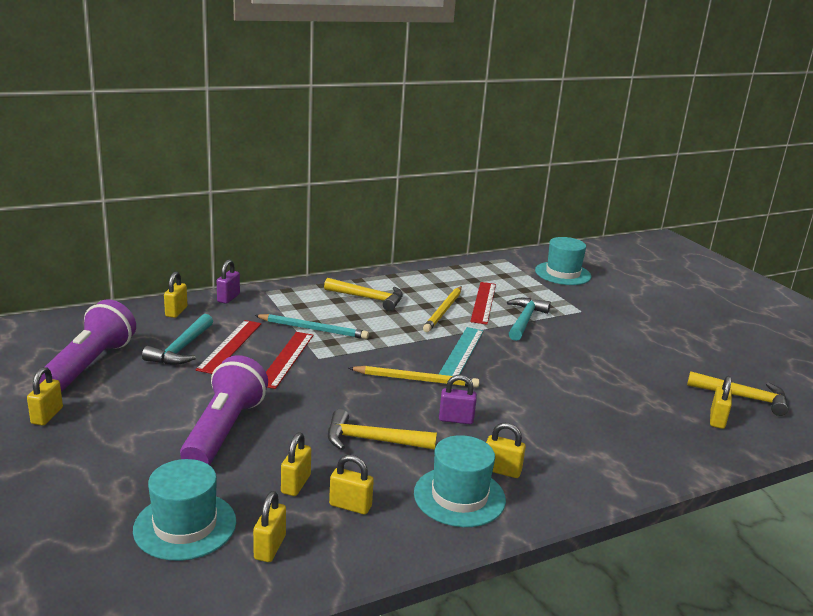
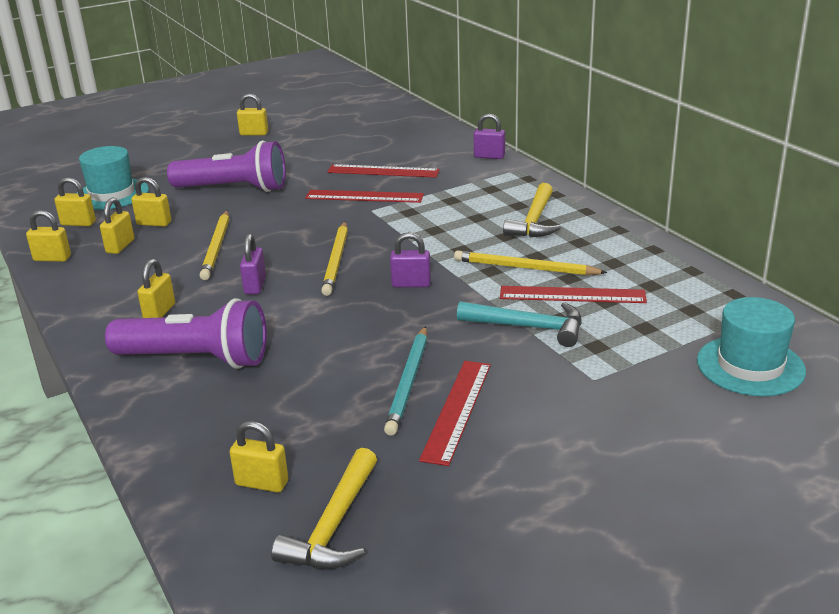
camera: 90 degrees right, 5 degrees up
(90, 365) = (332, 131): purple flashlight -> purple flashlight (196, 359)
(176, 312) = (445, 142): yellow padlock -> yellow padlock (52, 258)
(181, 349) = (370, 155): turquoise hammer -> none
(313, 329) = (435, 201): turquoise pencil -> turquoise pencil (409, 382)
(372, 440) = (217, 247): yellow hammer -> yellow pencil
(459, 496) = (122, 292): turquoise hat -> none
(461, 352) = (411, 284): turquoise ruler -> purple padlock
(622, 352) = (457, 410): none -> red ruler

